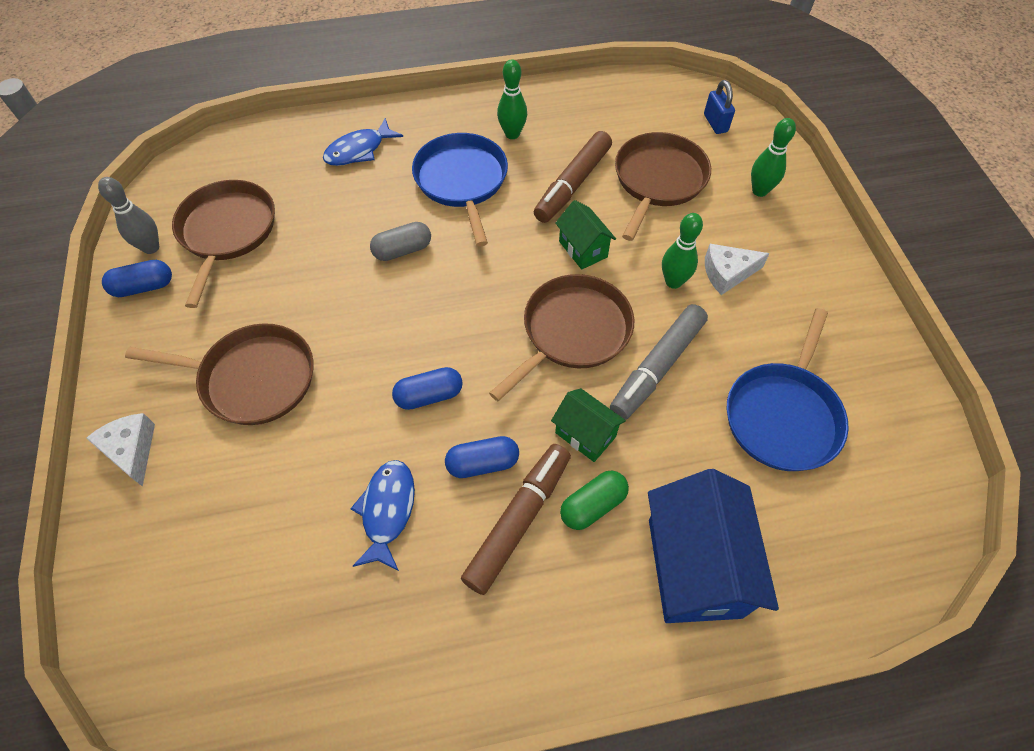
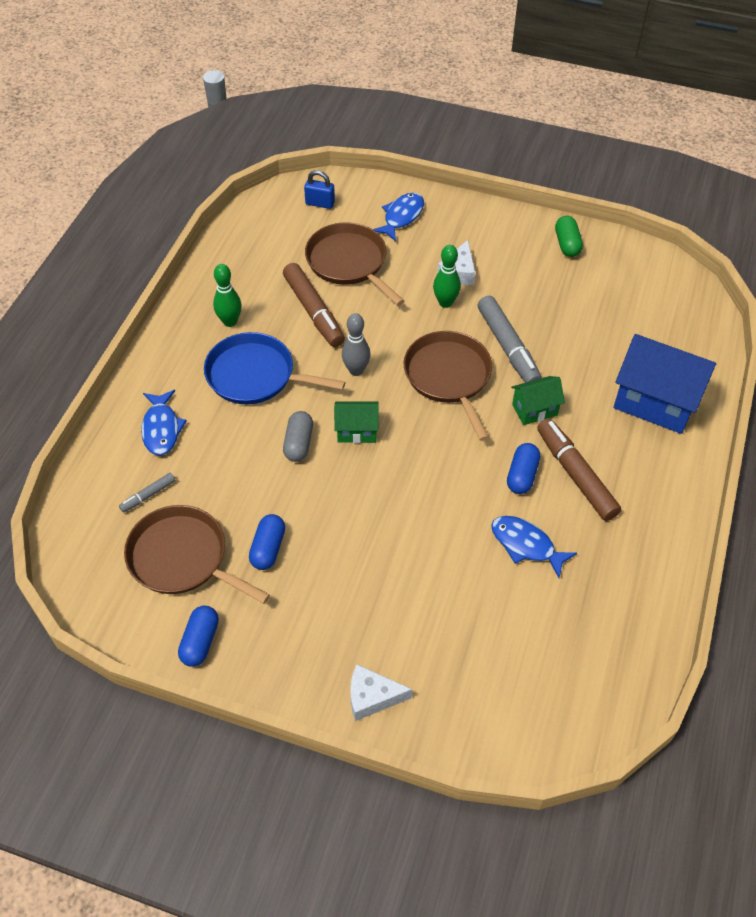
camera: 60 degrees left, 5 degrees down
(151, 247) = (155, 623): grey bowling pin -> grey bowling pin (356, 370)
(253, 378) = (357, 590): brown pan -> none
(282, 177) = (148, 495): none -> grey marker
(429, 396) = (447, 483): blue capsule -> blue capsule (268, 548)
(583, 249) = (380, 336): green house -> green house (357, 431)
(593, 505) = (587, 431): green capsule -> green capsule (567, 244)
(759, 191) = (401, 217): green bowling pin -> blue fish
(783, 416) = (582, 306): blue pan -> none

